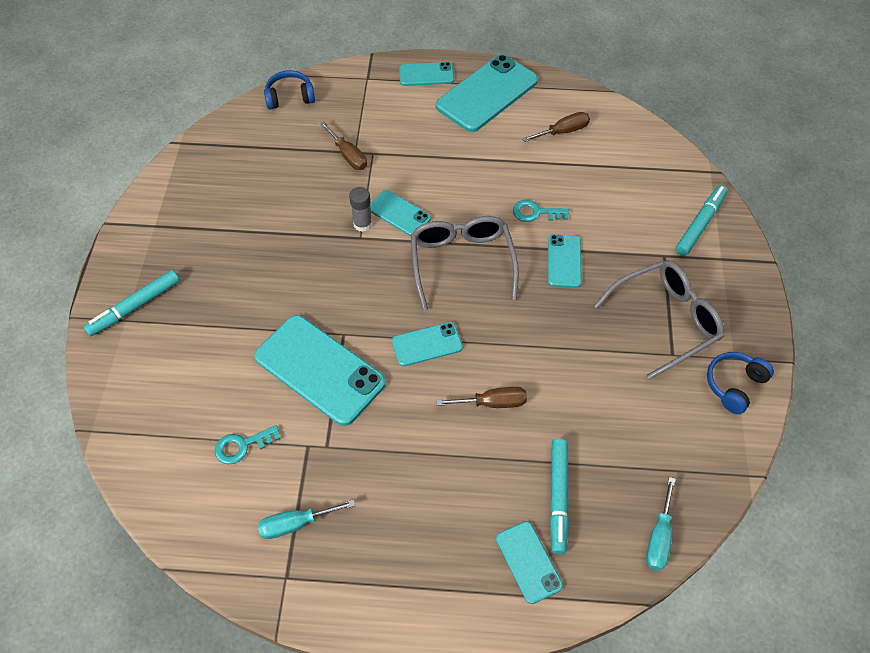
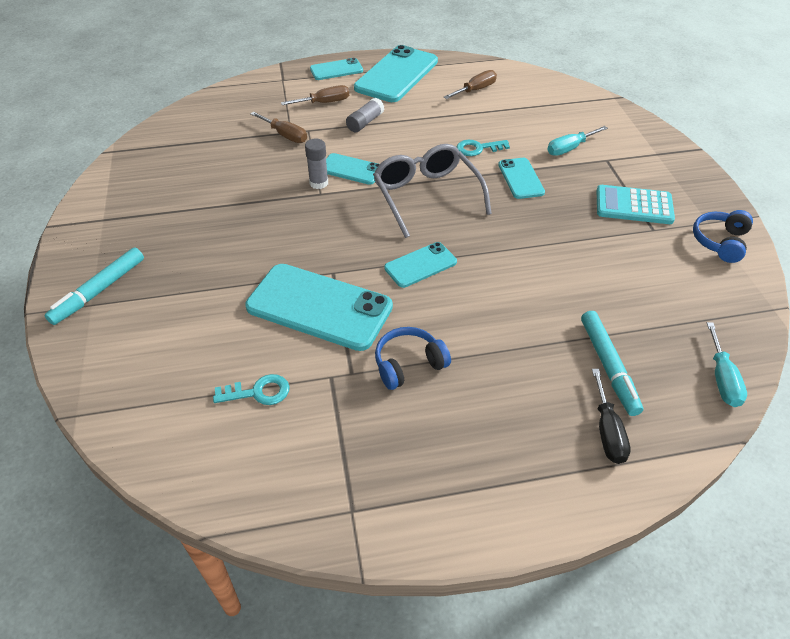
camera: 15 degrees left, 10 degrees down
(242, 446) = (258, 392): turquoise key -> turquoise key turned 150 degrees counterclockwise
(290, 97) = (213, 102): blue headphones -> blue headphones (409, 364)
(296, 524) = (344, 453): turquoise screwdriver -> turquoise screwdriver (569, 148)
(432, 154) = (365, 122): none -> grey glue stick
(492, 403) = (506, 300): brown screwdriver -> brown screwdriver (324, 103)
(528, 562) = (607, 431): turquoise phone -> black screwdriver
(666, 320) = (634, 205): grey glasses -> turquoise calculator
(699, 224) = (625, 133): turquoise marker -> none

